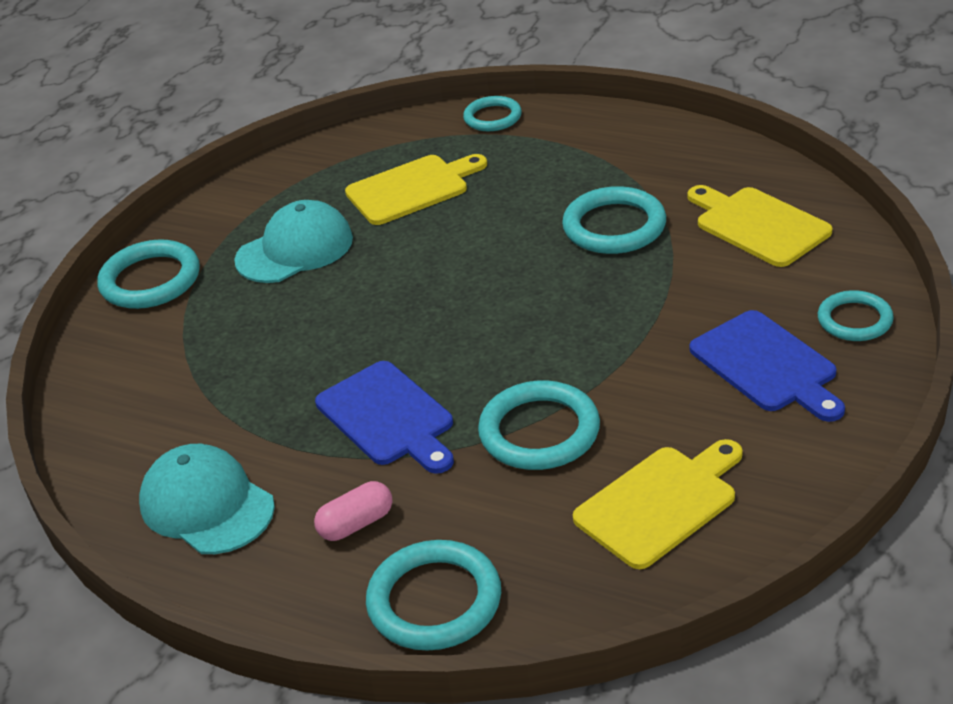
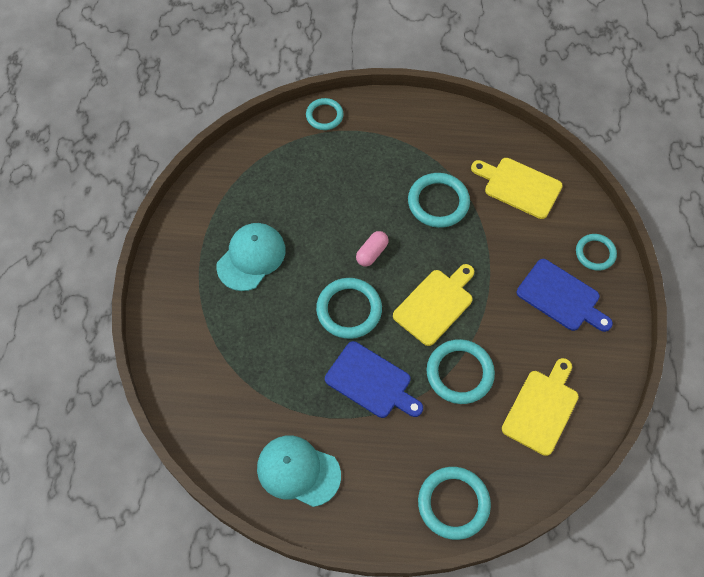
camera: 25 degrees left, 25 degrees up
(150, 280) = (170, 302): turquoise ring -> turquoise ring (349, 310)
(356, 524) = (389, 463): pink capsule -> pink capsule (372, 253)
(412, 189) = (301, 190): yellow cutting board -> yellow cutting board (435, 304)

